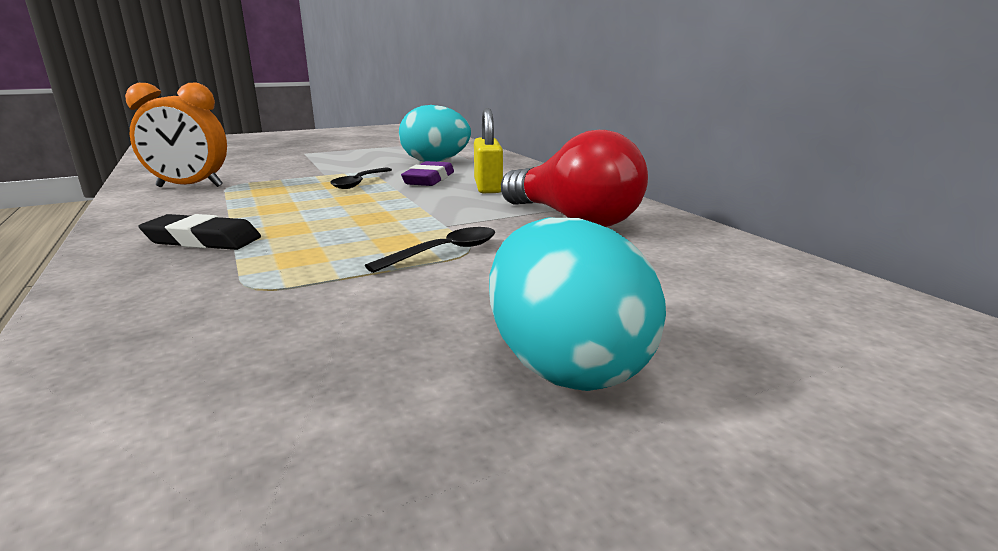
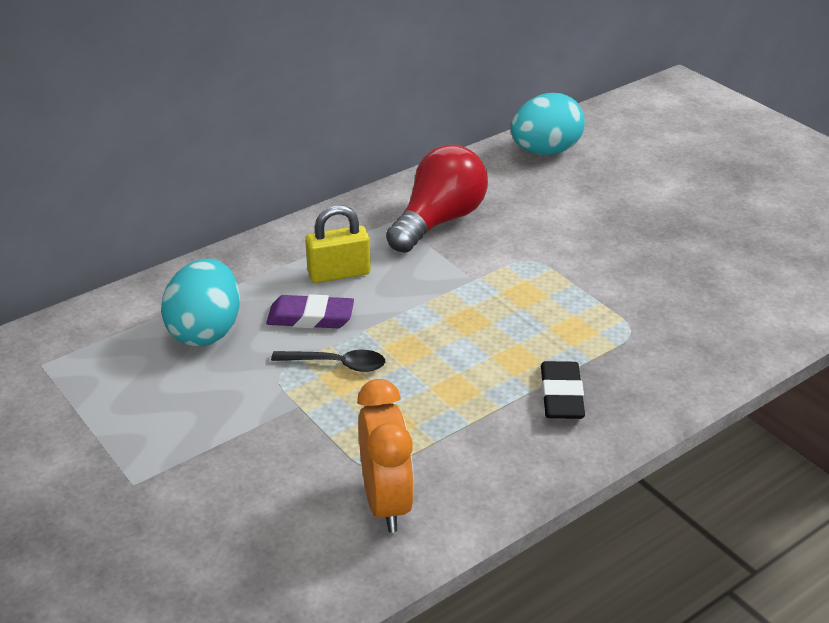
camera: 100 degrees left, 15 degrees up
(444, 252) = (536, 270): black spoon -> none
(565, 366) = (658, 217): turquoise egg -> turquoise egg (545, 151)

